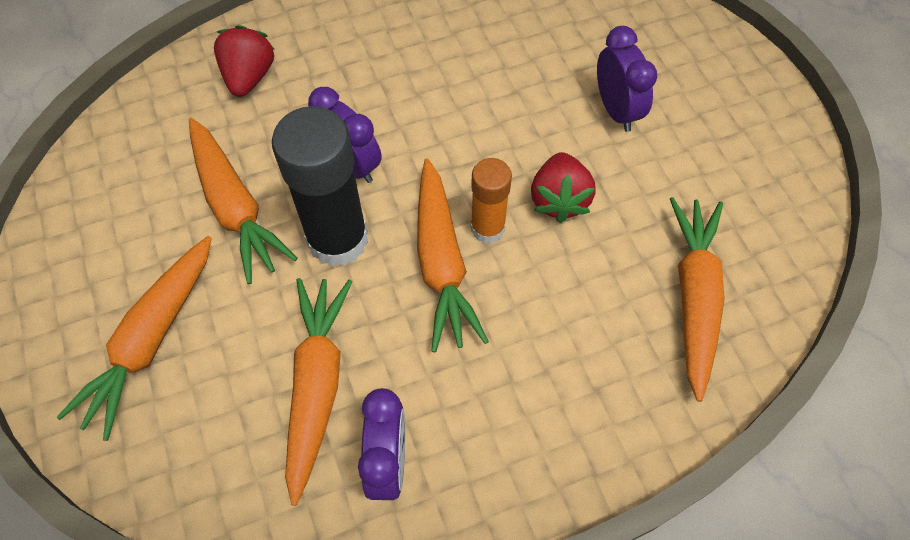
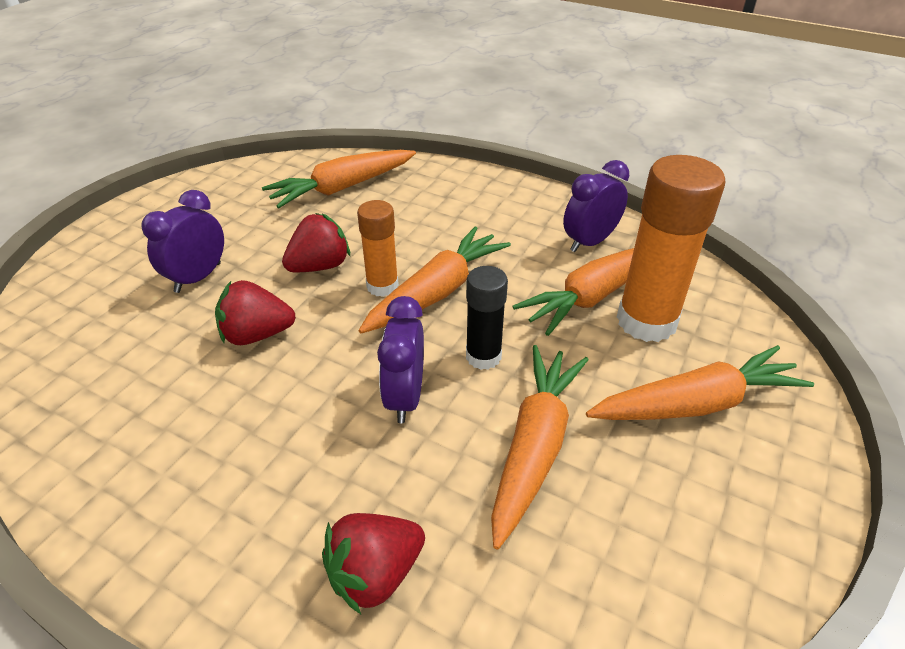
camera: 130 degrees left, 20 degrees down
(248, 396) = (646, 321): none -> orange glue stick
(338, 239) = (483, 356): black glue stick -> black glue stick, size x0.57
(502, 115) = (257, 335): none -> red strawberry

